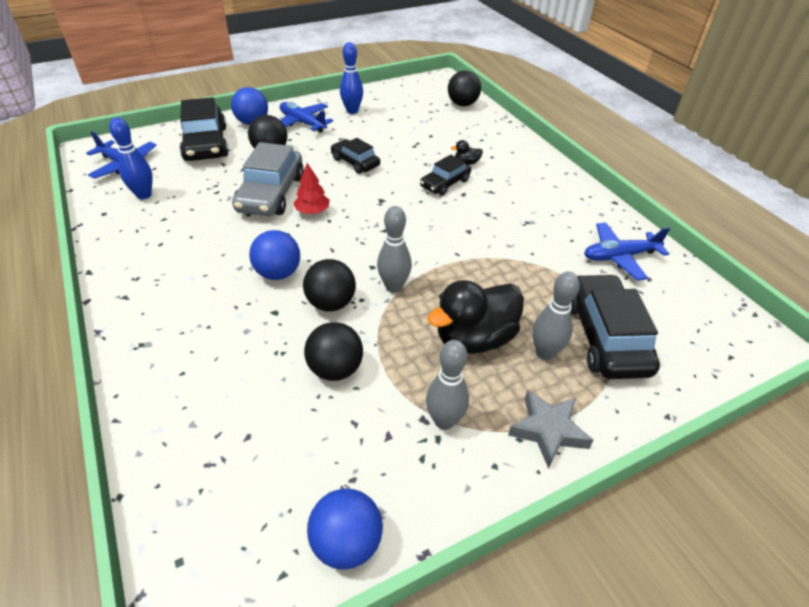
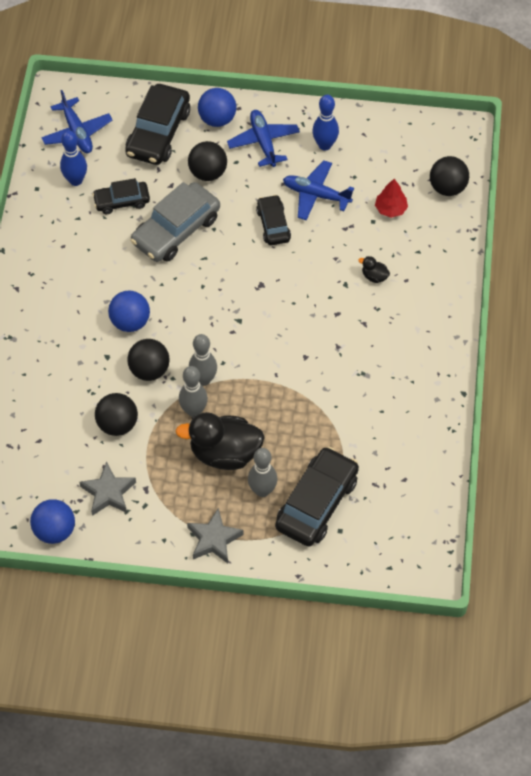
camera: 35 degrees right, 15 degrees up
(312, 211) = (196, 269): red tree -> red tree (390, 209)
(382, 449) = (108, 492): none -> grey star
(444, 421) = (157, 497): grey bowling pin -> grey bowling pin (194, 411)
(445, 183) = (332, 292): black car -> black car (122, 201)
(619, 256) = (403, 447): blue plane -> blue plane (316, 195)

